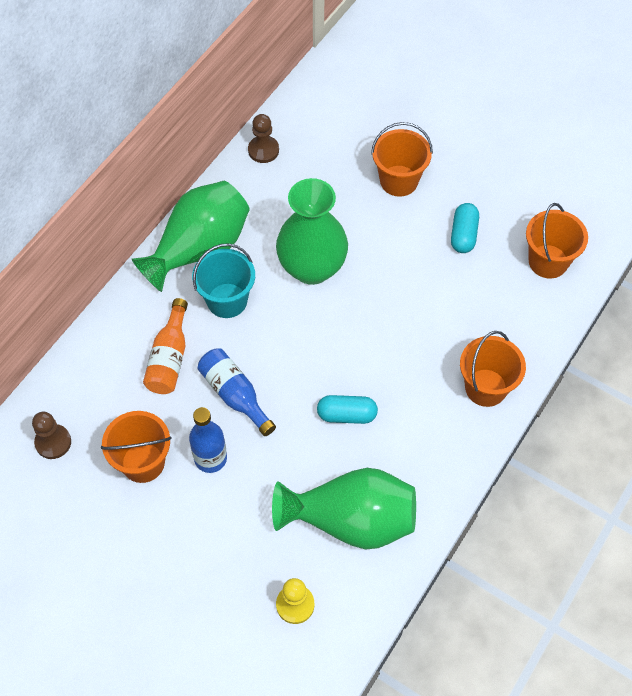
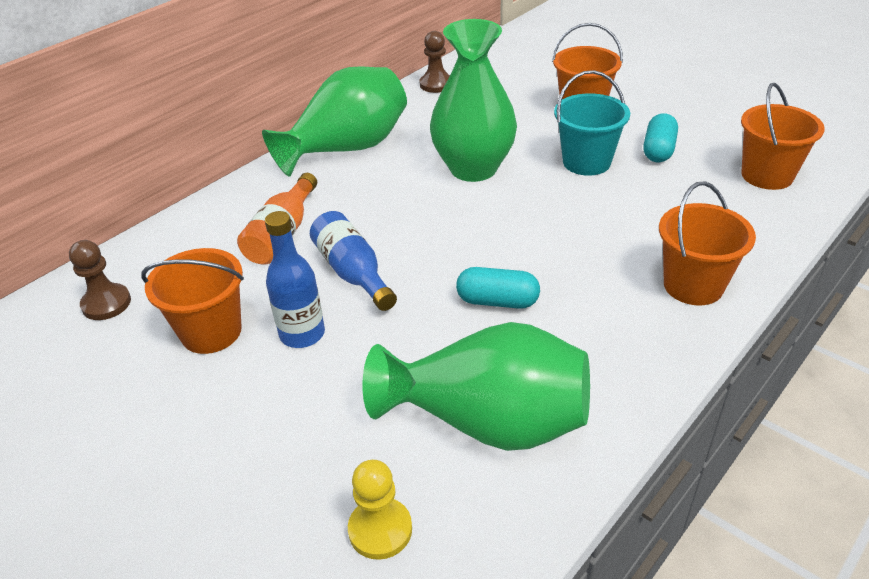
camera: 10 degrees right, 20 degrees down
(227, 300) = (366, 190): turquoise bucket -> turquoise bucket (586, 162)

